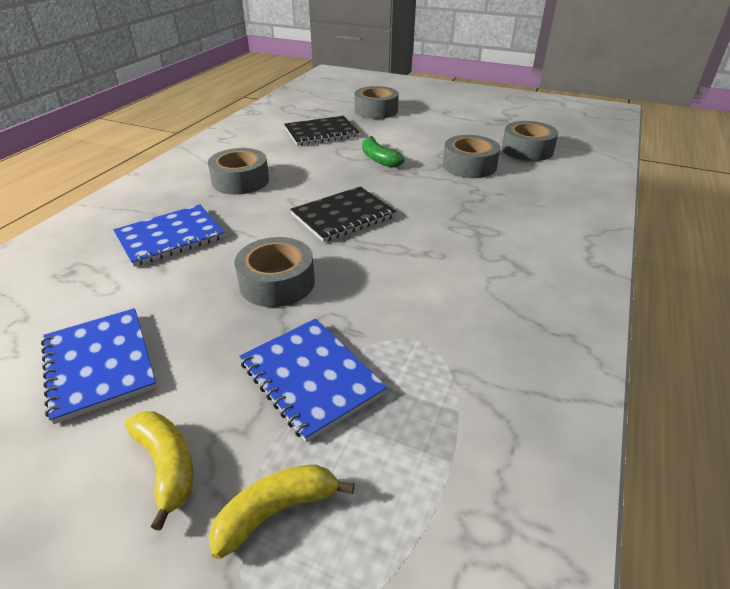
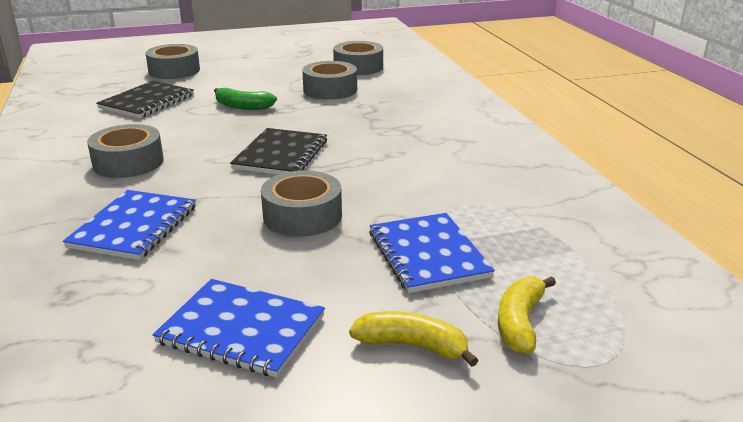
camera: 40 degrees left, 10 degrees down
(311, 378) = (428, 254): blue notebook -> blue notebook turned 60 degrees clockwise

